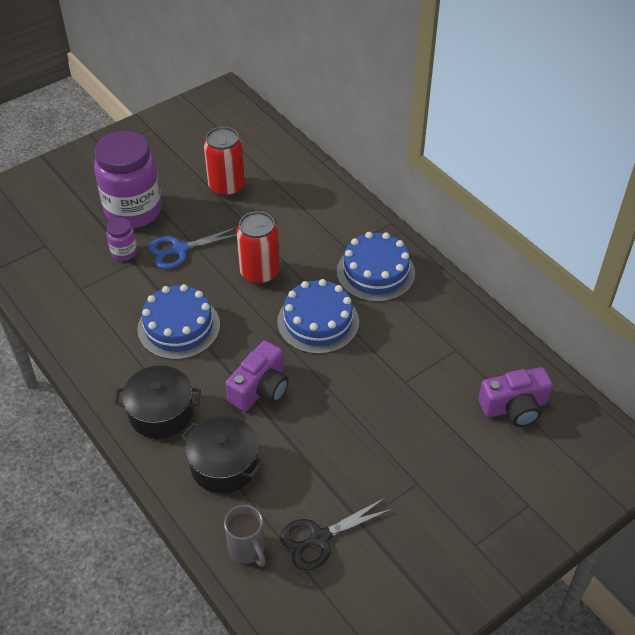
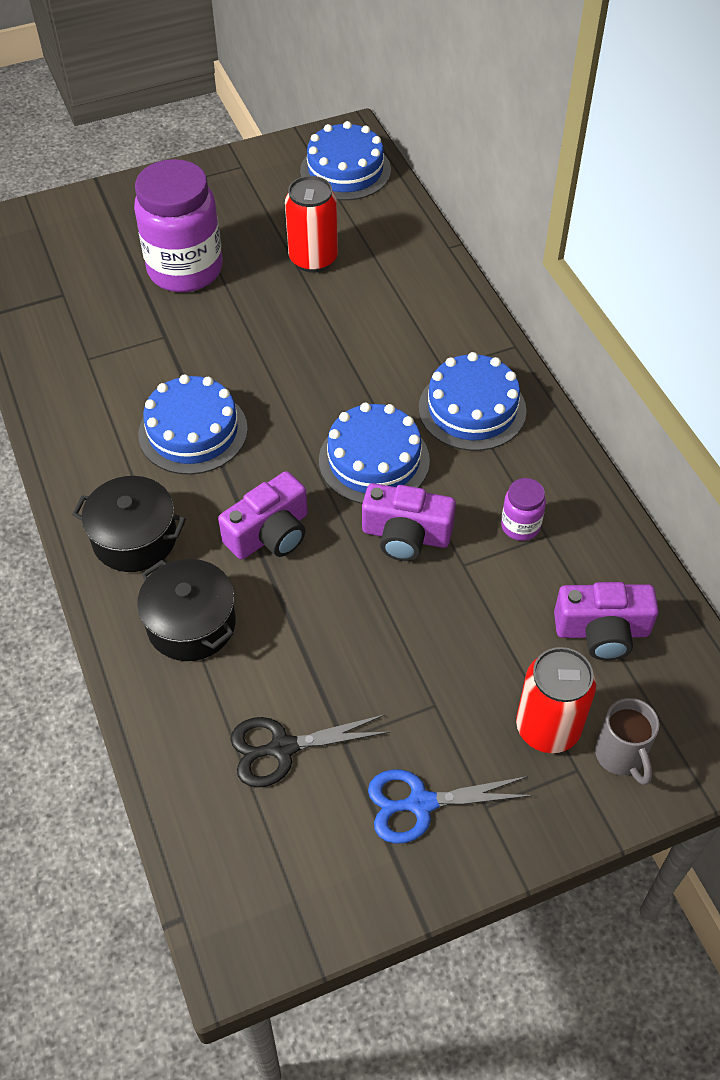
camera: 15 degrees right, 5 degrees up
(124, 252) = (156, 321): purple jar -> purple jar (520, 526)
(179, 250) = (226, 331): blue scissors -> blue scissors (420, 803)
(229, 119) = (345, 170): none -> blue cake
(247, 549) = (185, 741): grey mug -> grey mug (621, 756)
(259, 272) = (319, 380): red can -> red can (547, 728)
(358, 370) = (406, 535): none -> purple camera

